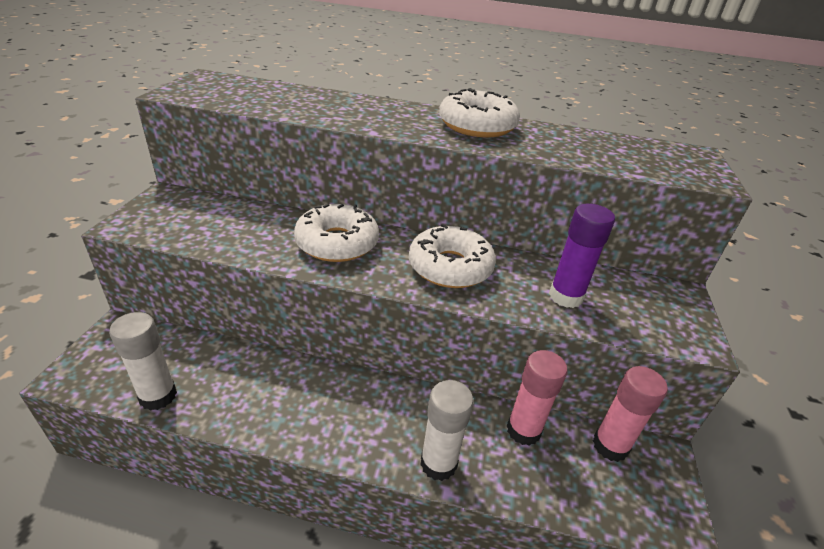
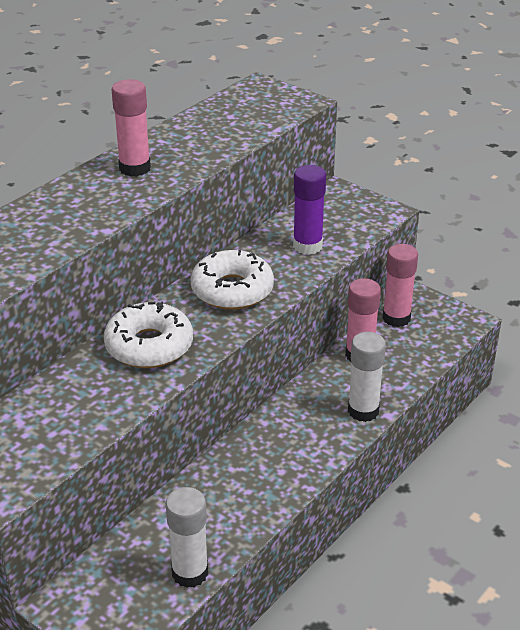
camera: 60 degrees left, 0 degrees up
(477, 126) = (135, 168): white donut -> pink glue stick

